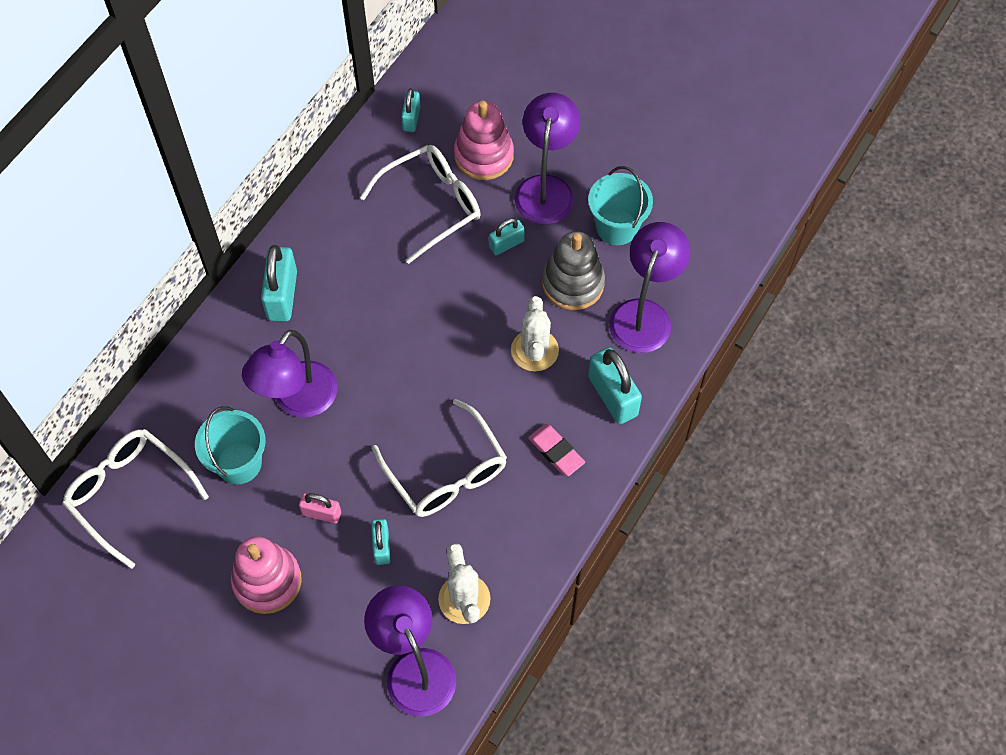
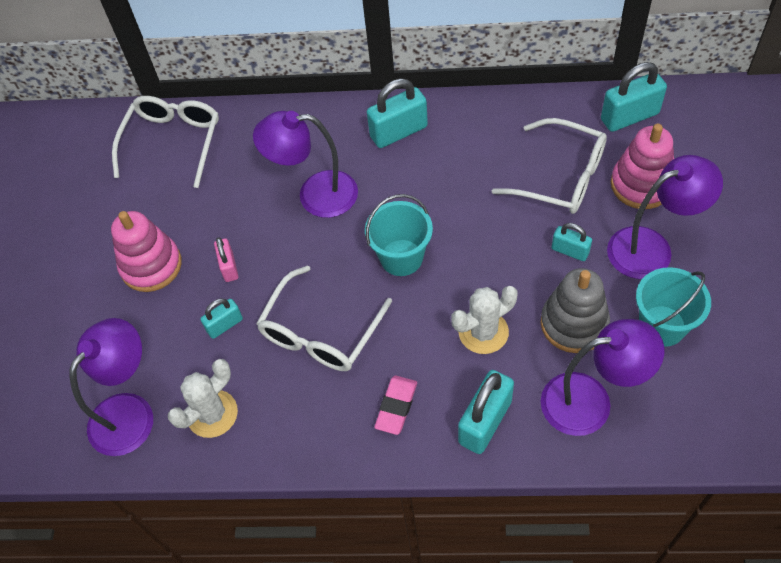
camera: 65 degrees right, 5 degrees down
(239, 463) = (238, 190): turquoise bucket -> turquoise bucket (401, 257)
(411, 118) = (629, 116): turquoise padlock -> turquoise padlock, size x1.73

